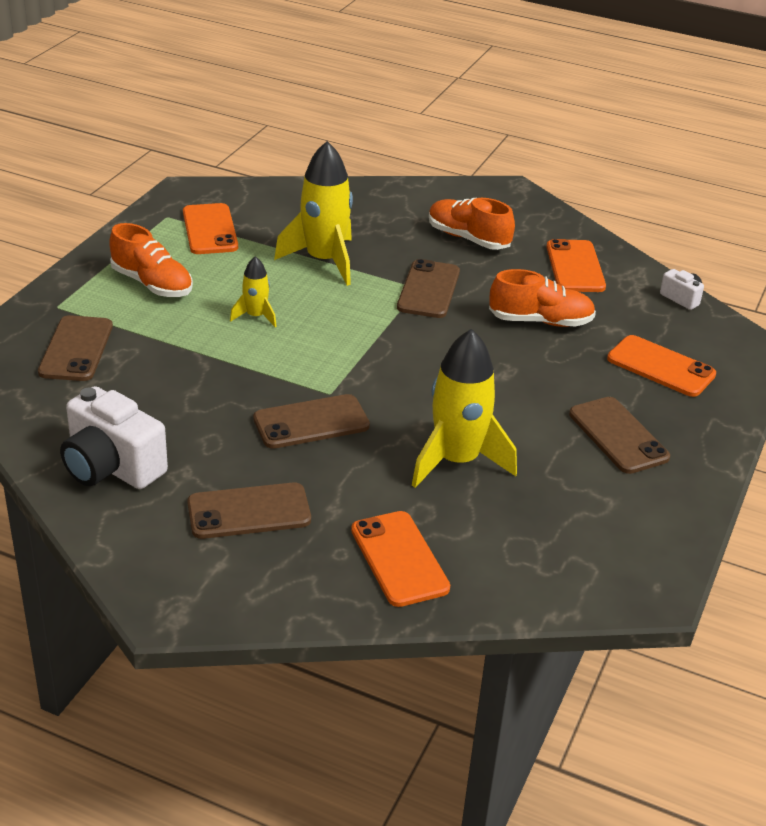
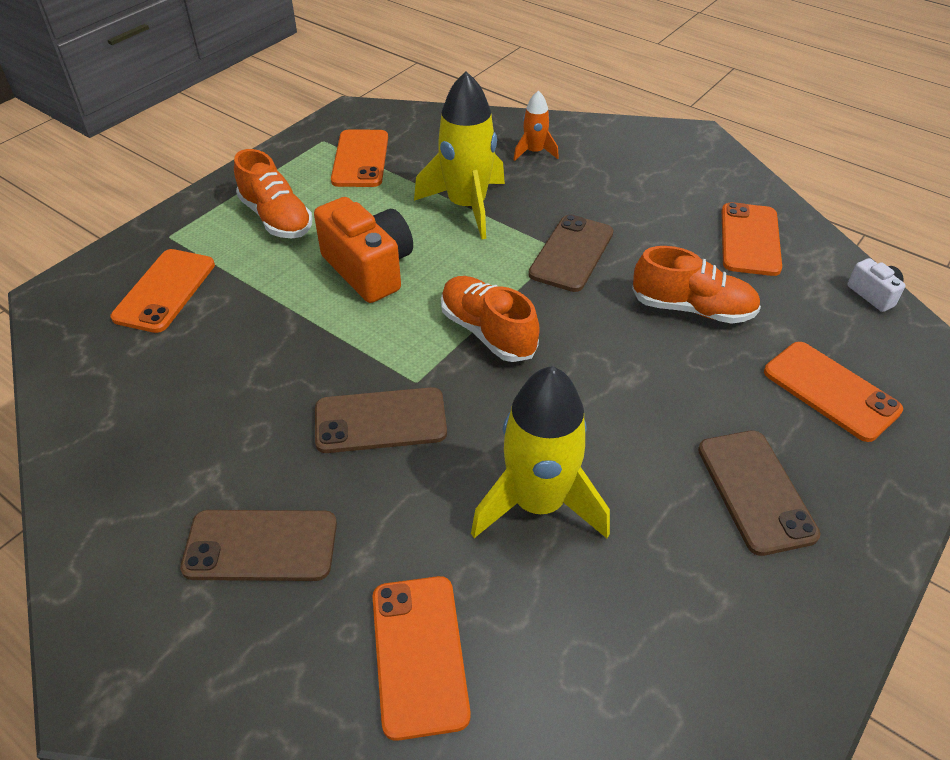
camera: 15 degrees right, 10 degrees up
(76, 349) = (165, 291): brown phone -> orange phone
(111, 467) = (133, 455): white camera -> none
(255, 316) = (369, 269): yellow rocket -> orange camera
(369, 212) = (534, 152): none -> orange rocket
(468, 238) = (634, 192): orange shoe -> orange shoe (487, 332)

